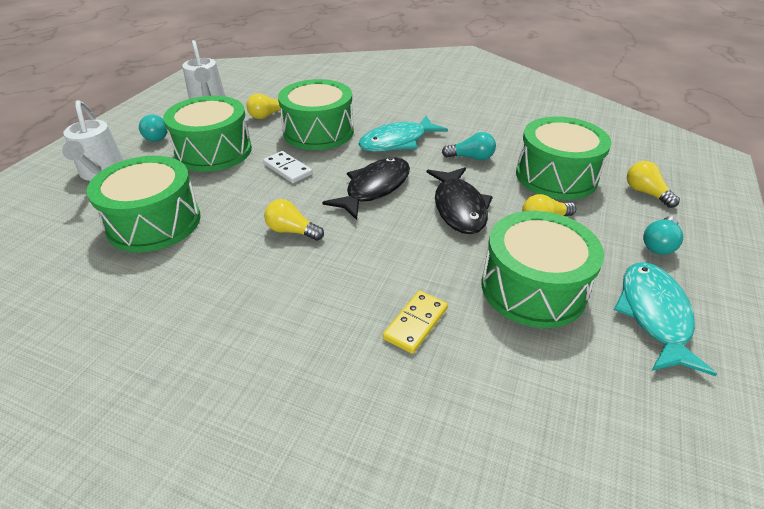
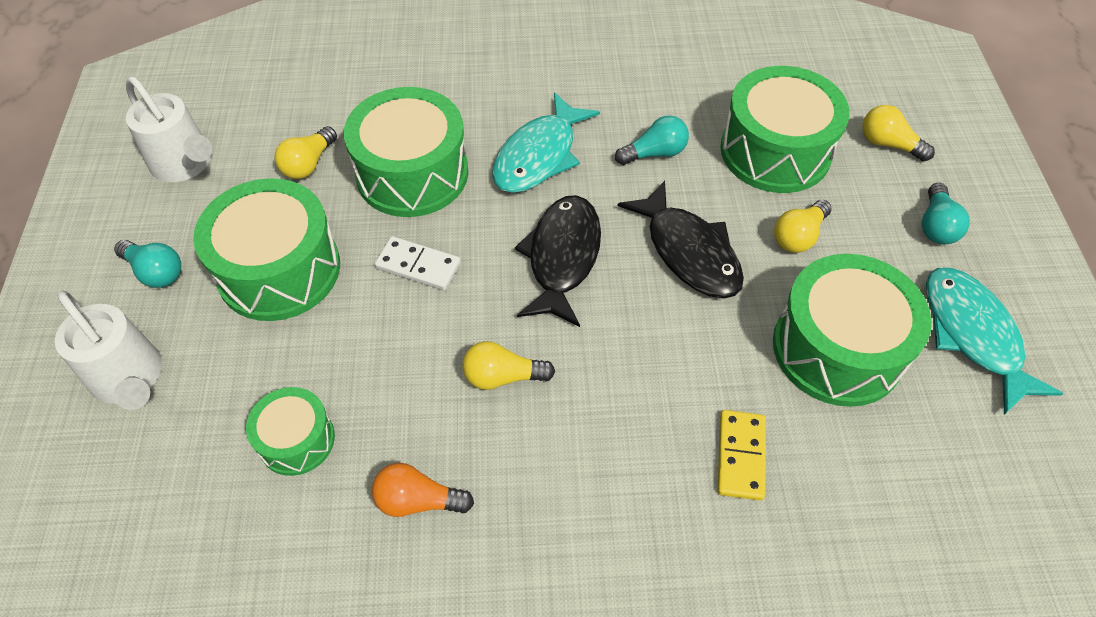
camera: 25 degrees left, 15 degrees up
(154, 222) = (296, 440): green drum -> green drum, size x0.55
(191, 272) = (418, 500): none -> orange light bulb

